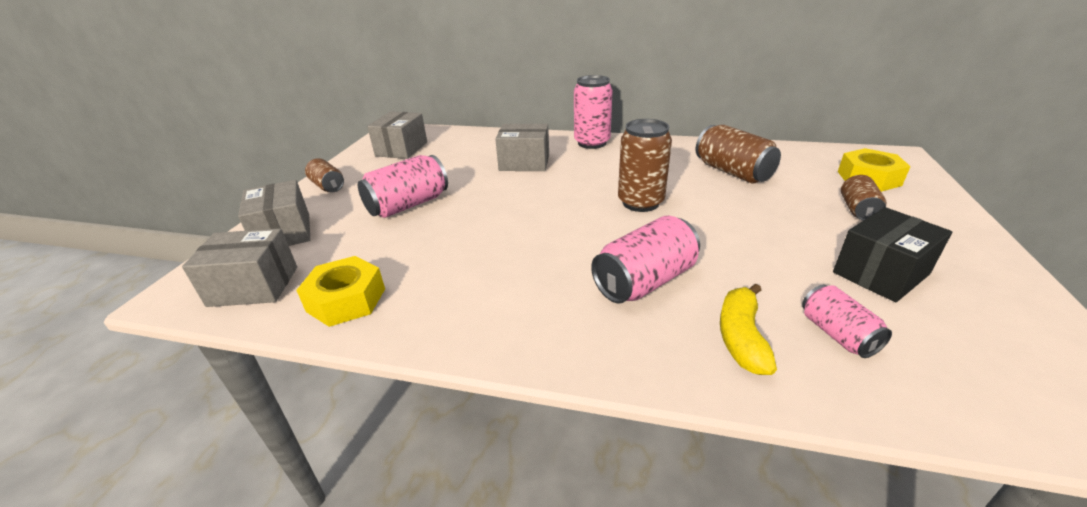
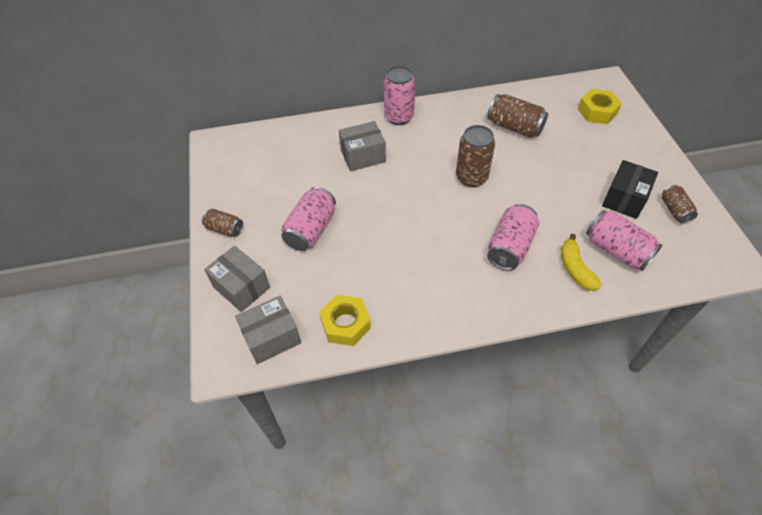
camera: 25 degrees left, 20 degrees up
(401, 149) = (245, 166): grey box -> none
(837, 334) = (616, 250): pink can -> pink can, size x1.65
(857, 210) = (599, 146): brown can -> brown can (674, 210)

